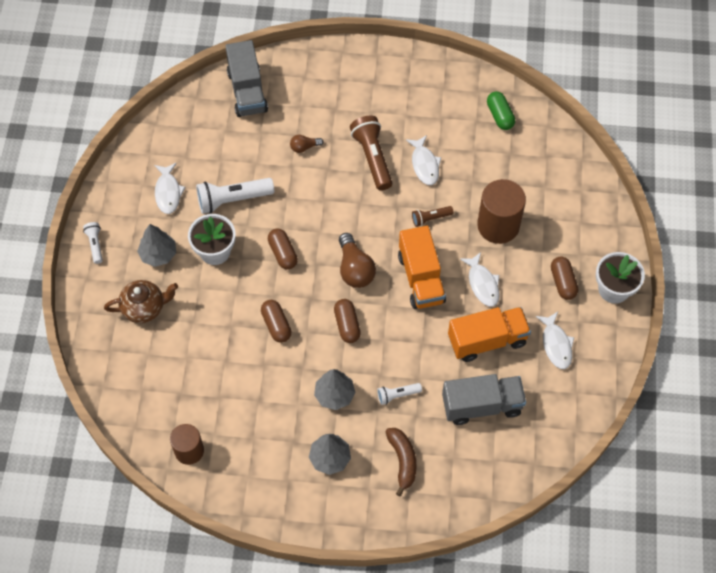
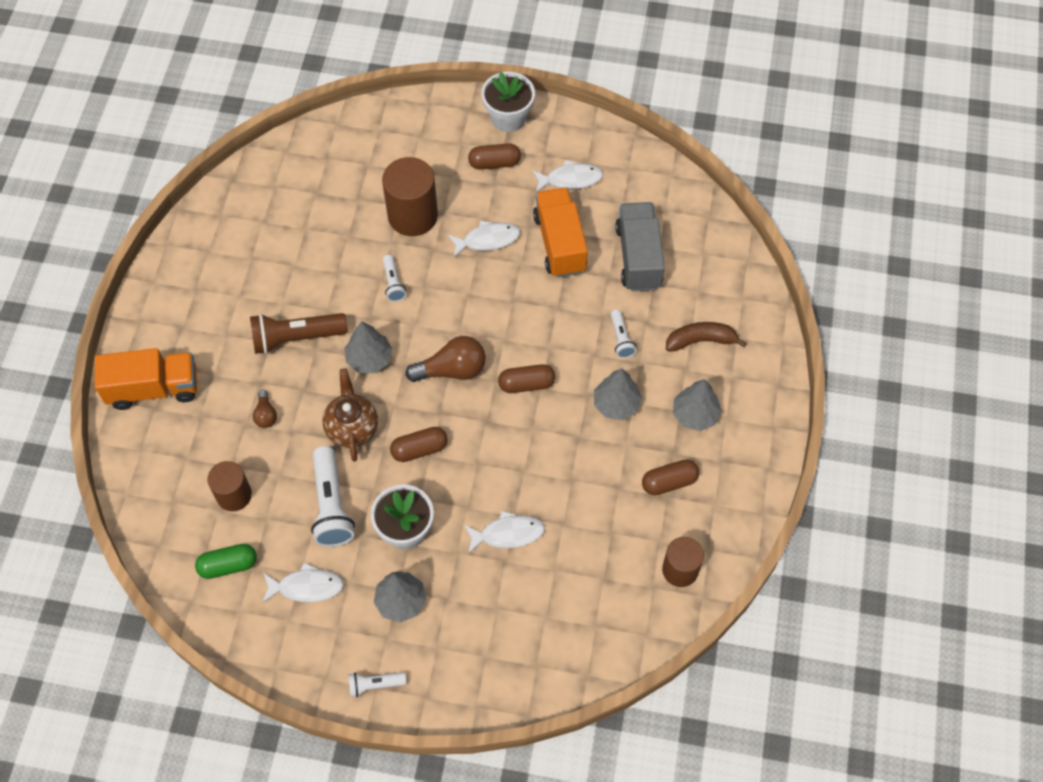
camera: 85 degrees left, 0 degrees up
(144, 308) = (479, 620): brown teapot -> brown teapot (352, 427)
(237, 137) = (234, 495): none -> brown cylinder
(247, 91) = (163, 479): grey truck -> none
(276, 325) = (519, 462): brown capsule -> brown capsule (669, 482)
(359, 210) = (369, 359): none -> grey tree
(421, 278) = (473, 301): orange truck -> orange truck (153, 388)
(424, 165) = (316, 282): white fish -> white fish (508, 534)
(430, 218) = (393, 283): brown flashlight -> white flashlight
(500, 116) = (261, 197): green capsule -> green capsule (228, 565)

